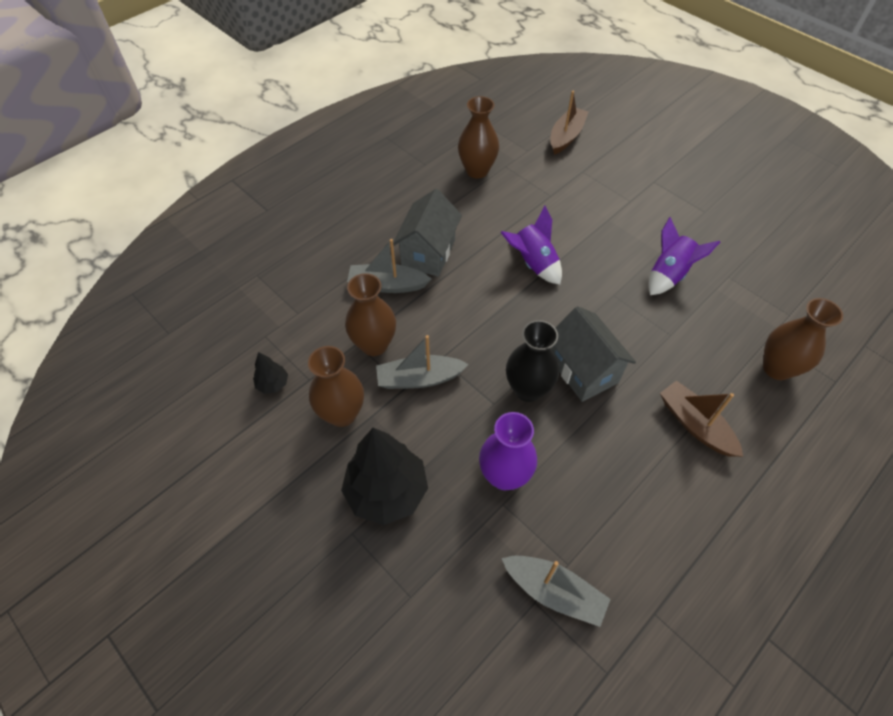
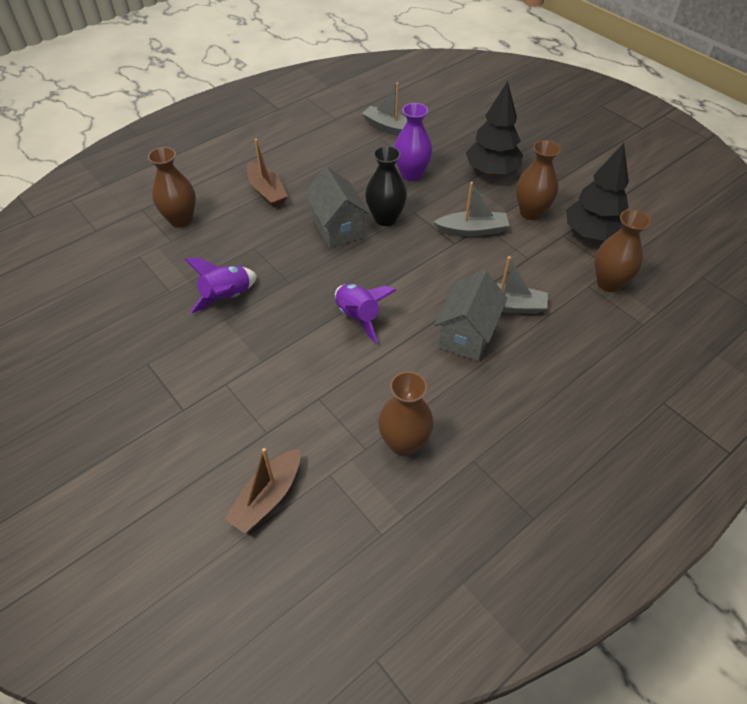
camera: 175 degrees left, 5 degrees down
(273, 384) = (592, 234): black tree -> black tree, size x2.20
(374, 344) = (512, 256): brown vase -> brown vase (609, 283)

